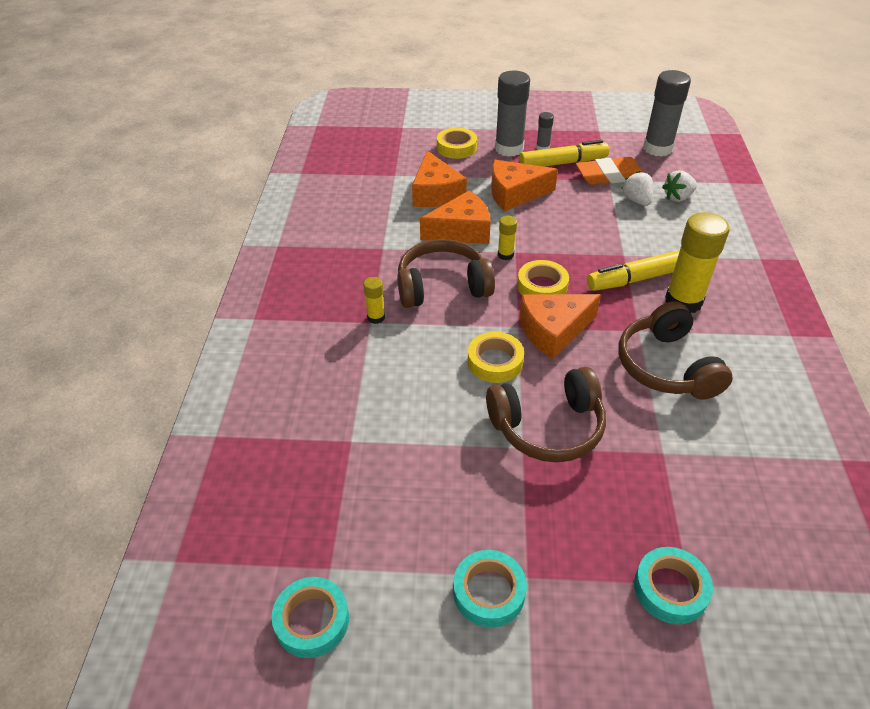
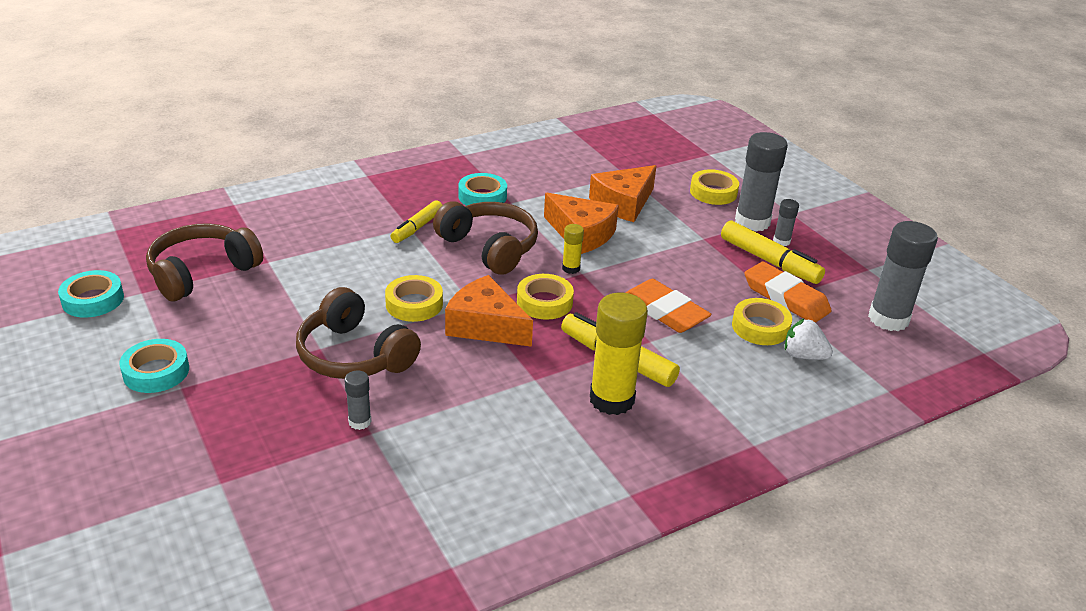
camera: 55 degrees right, 10 degrees down
(376, 317) = (417, 228): yellow glue stick -> yellow marker
(515, 194) = (676, 247): orange cheese -> none
(592, 233) = (664, 311): none -> orange eraser
(636, 200) = (760, 327): white strawberry -> yellow tape
(645, 455) = (360, 422): none -> grey glue stick
(666, 366) = (495, 409): brown headphones -> brown headphones (202, 273)
(670, 589) = (209, 471): turquoise tape -> turquoise tape (482, 196)

